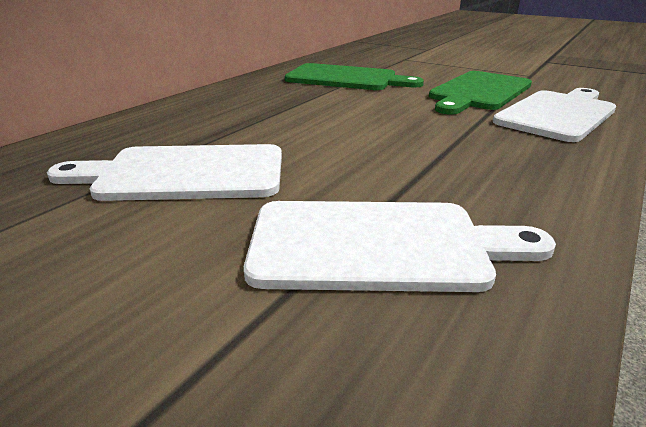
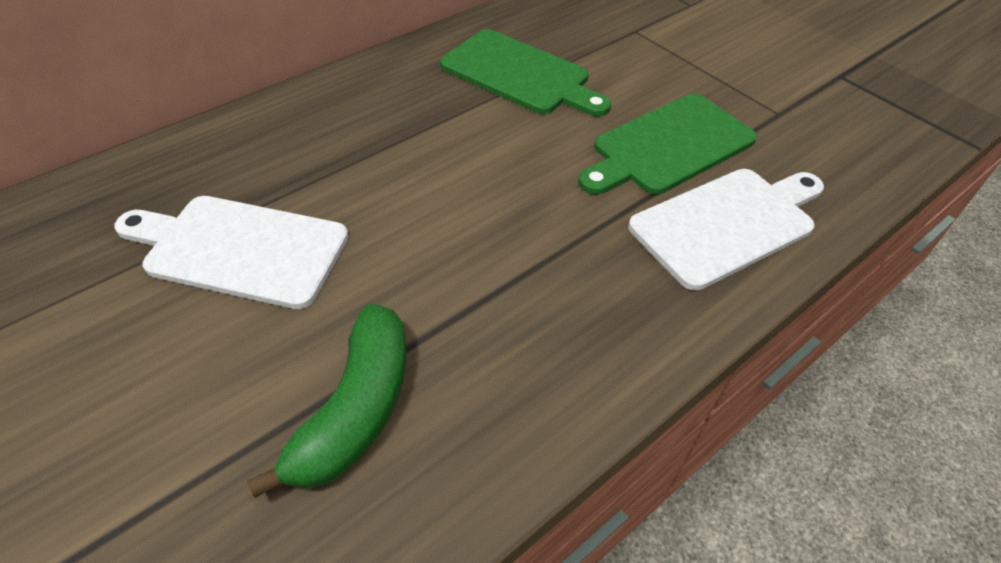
camera: 15 degrees right, 20 degrees up
(378, 245) = (356, 409): white cutting board -> green banana

